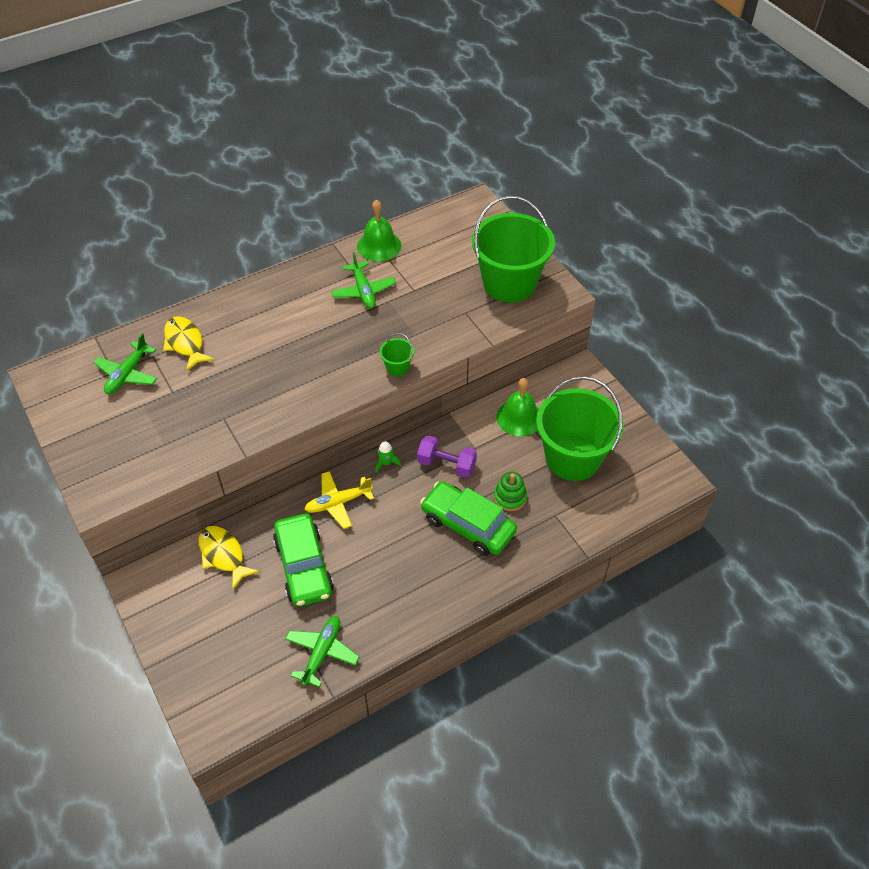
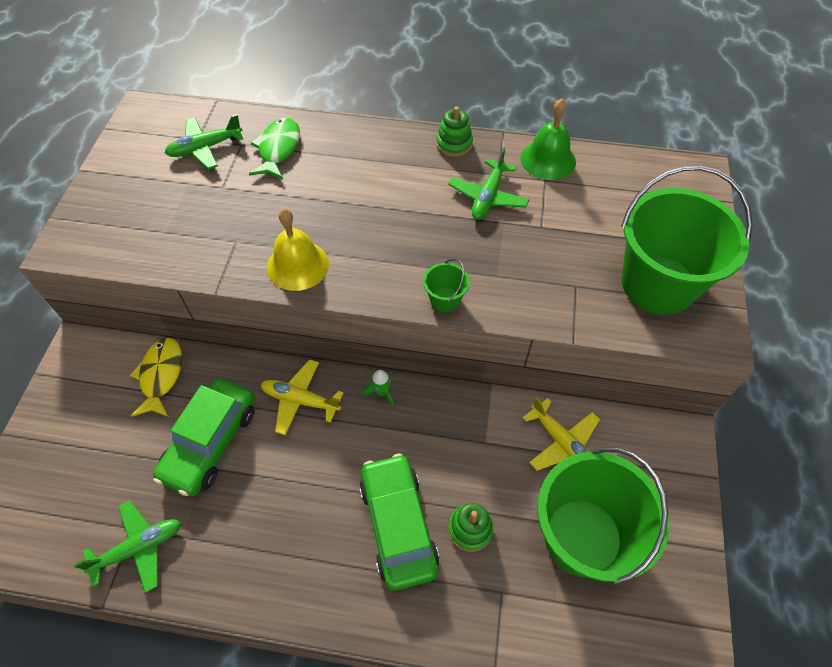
camera: 40 degrees right, 5 degrees up
(185, 343) = (278, 149): yellow fish -> green fish
(283, 405) = (298, 265): none -> yellow bell
(308, 270) = (454, 144): none -> green stacking toy
(446, 465) = (438, 439): purple dumbbell -> none
(519, 417) = (562, 442): green bell -> yellow plane

